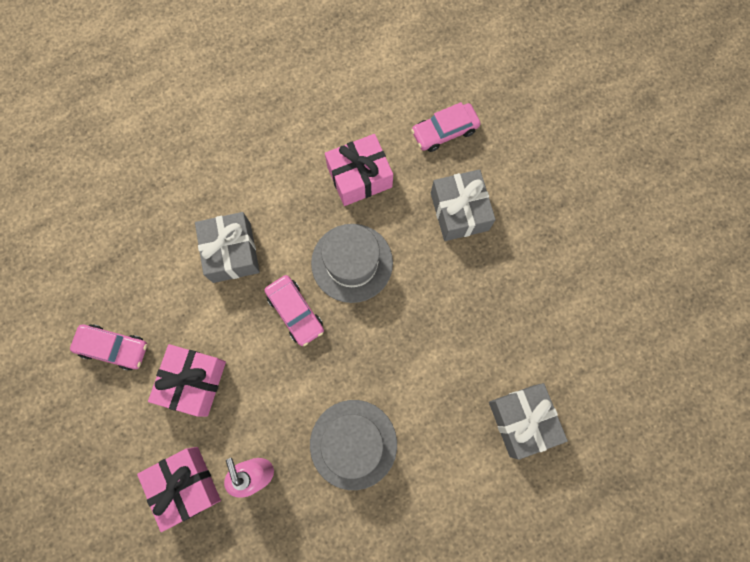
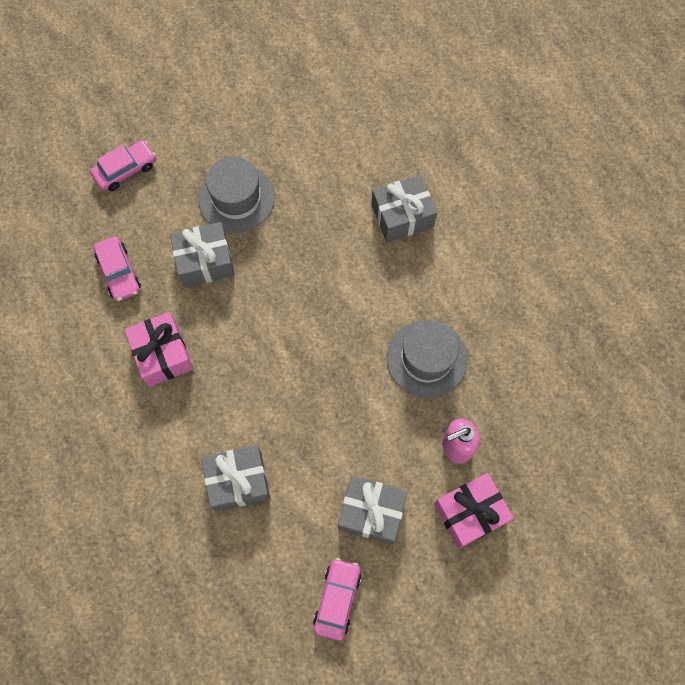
camera: 90 degrees left, 5 degrees down
(193, 382) = (371, 512): pink gift -> grey gift
(295, 312) = (302, 414): pink car -> pink car (125, 170)
(352, 263) = (253, 361): grey hat -> grey hat (236, 198)

